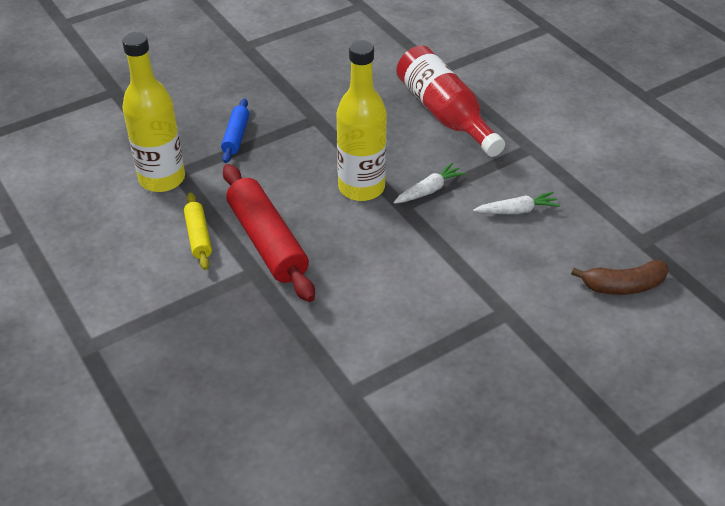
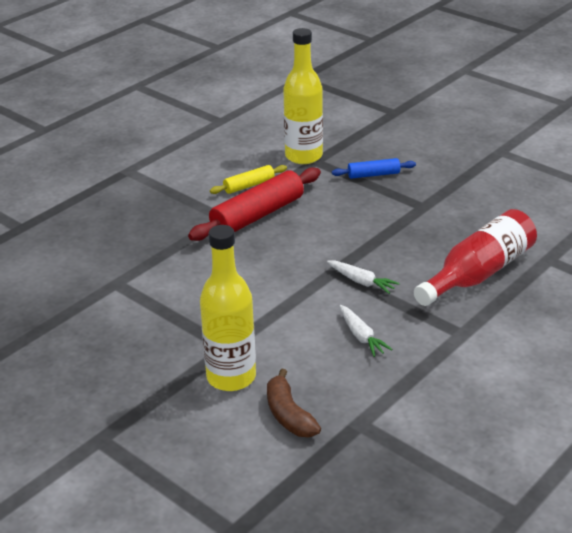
camera: 75 degrees right, 10 degrees down
(361, 188) = (344, 246): yellow bottle -> yellow bottle (231, 377)

